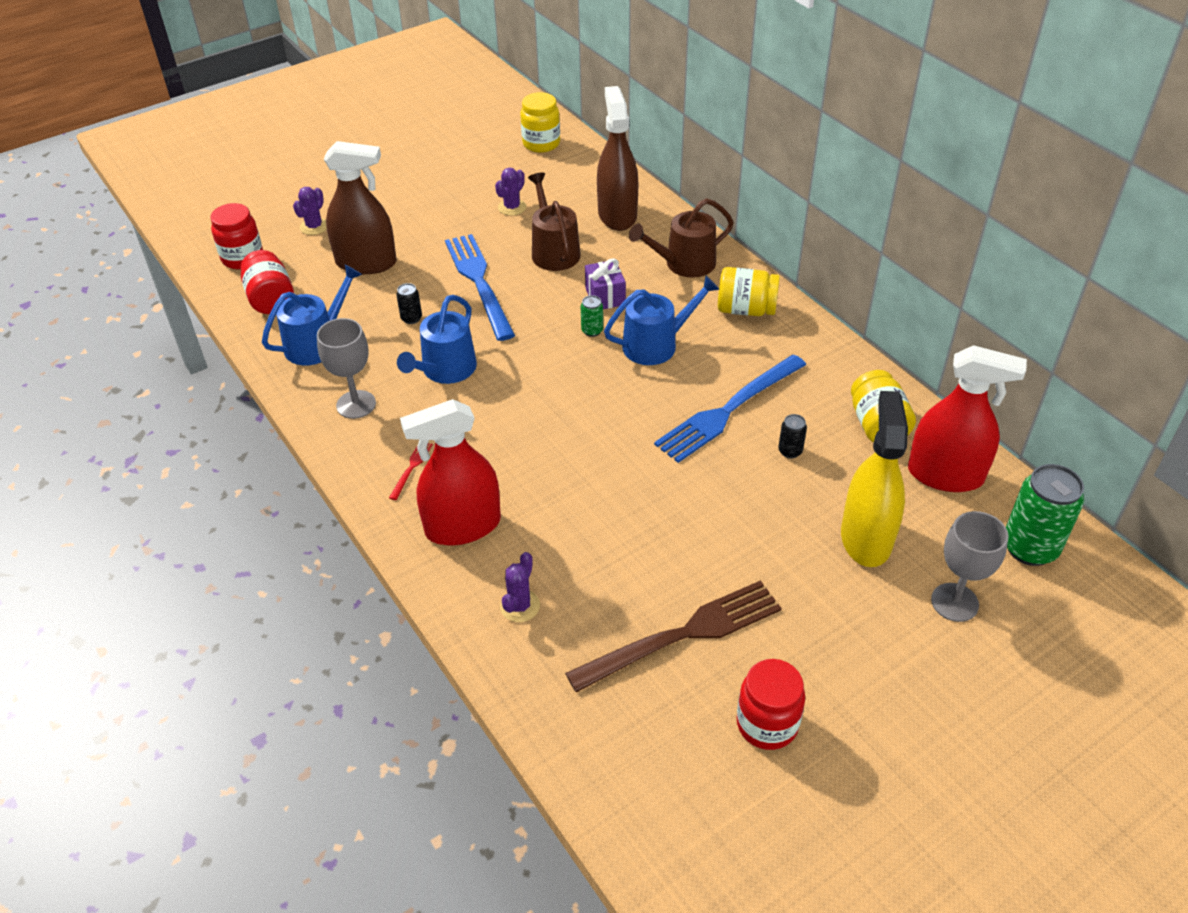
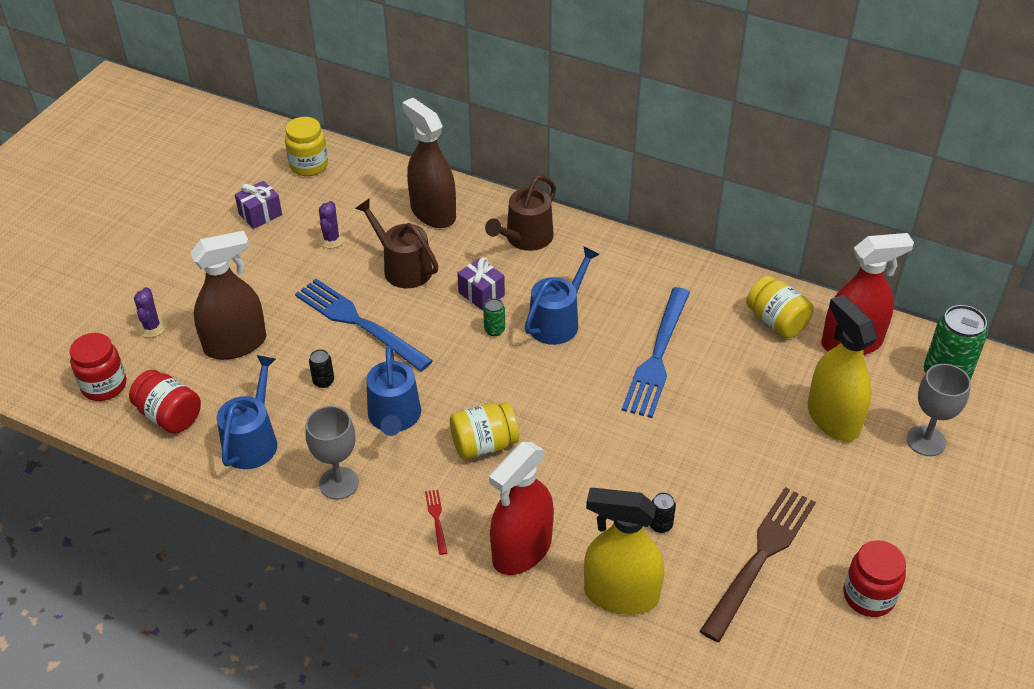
camera: 30 degrees left, 0 degrees up
(469, 169) = (260, 214): none -> purple gift
(520, 606) = (621, 595): purple cactus -> yellow spray bottle
(746, 310) = (606, 261): yellow jar -> yellow jar (484, 445)
(790, 451) = (729, 371): black can -> black can (660, 525)

